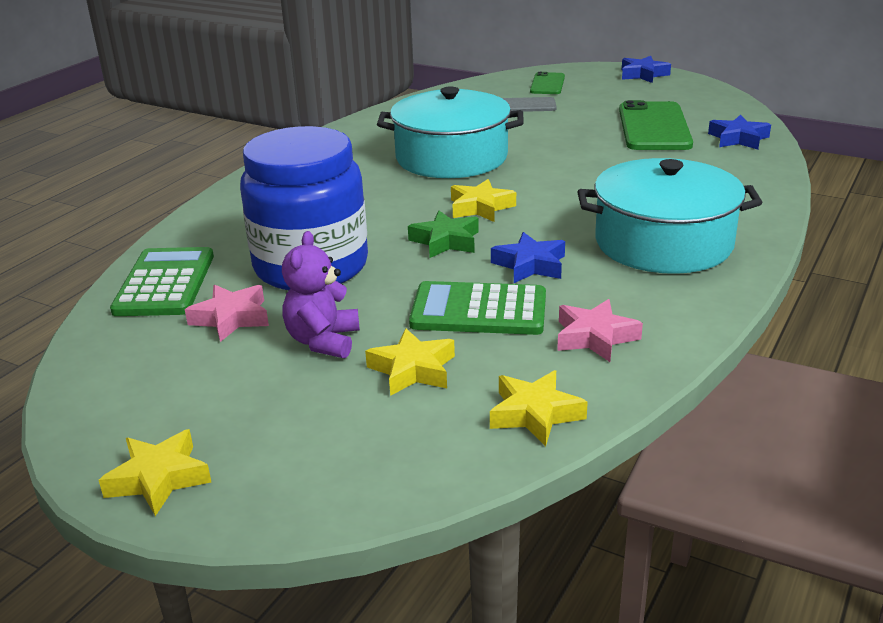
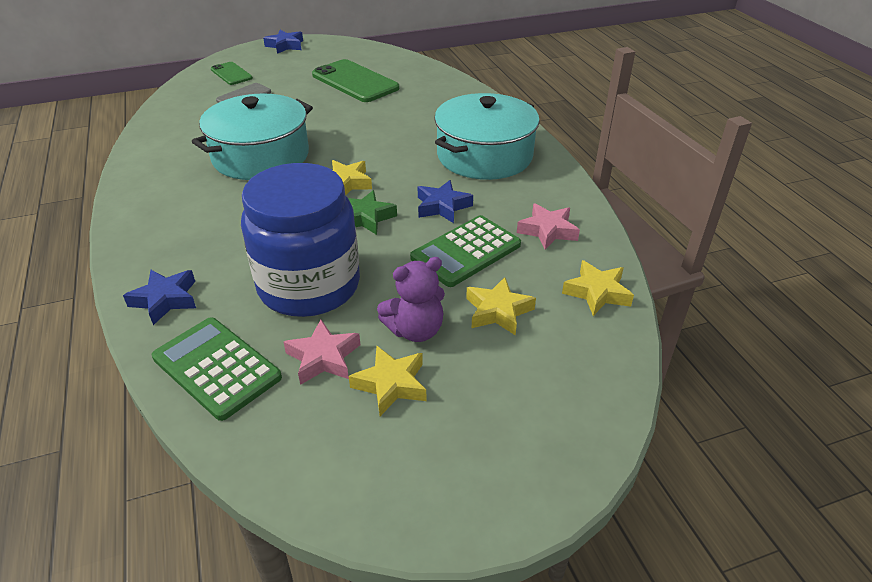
camera: 50 degrees left, 10 degrees up
(159, 478) = (491, 494): yellow star -> yellow star (391, 384)
(323, 341) = (415, 330): purple teddy bear -> purple teddy bear turned 75 degrees counterclockwise
(738, 139) = (413, 72): blue star -> blue star (165, 300)

